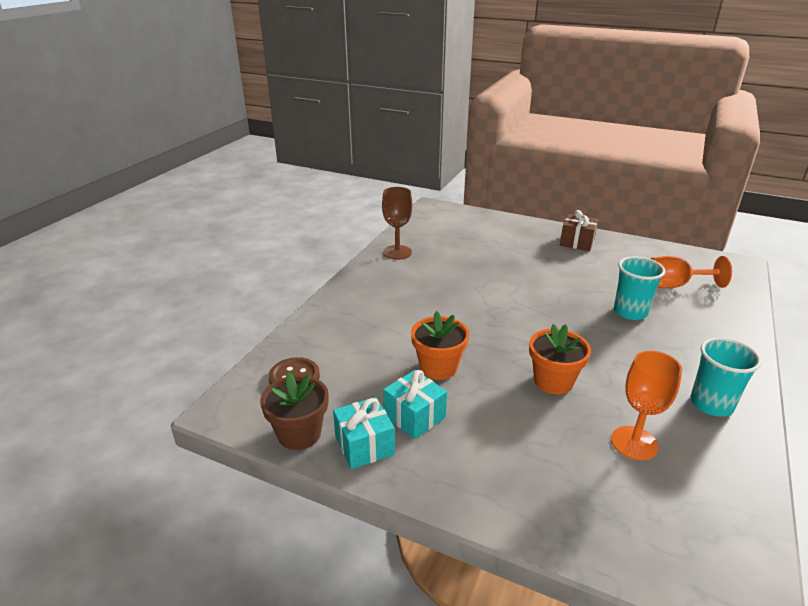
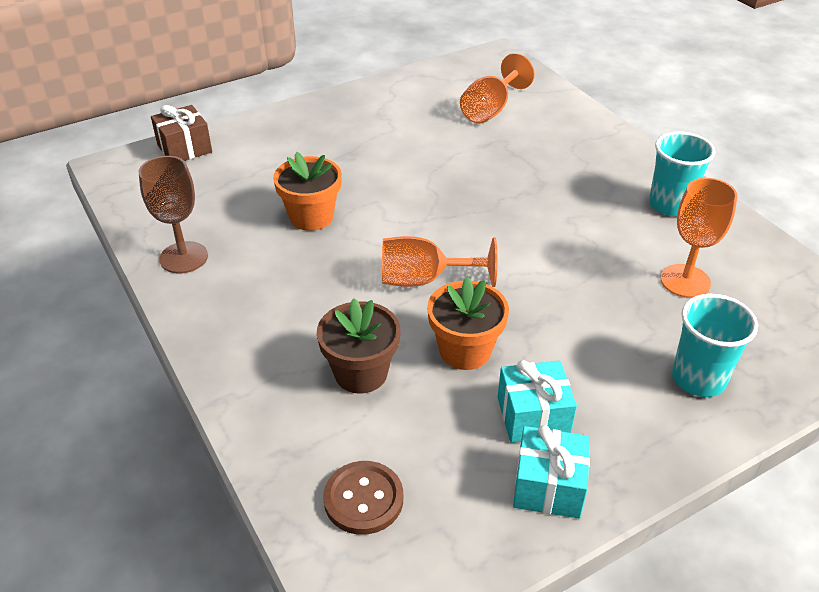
camera: 55 degrees left, 10 degrees up
(299, 434) = (482, 543): brown flower pot -> brown flower pot (361, 373)
(477, 328) = (424, 280): none -> orange goblet
(553, 381) = (562, 278): orange flower pot -> orange flower pot (311, 217)
(577, 242) = (345, 114): brown gift -> brown gift (184, 148)
(630, 312) = (503, 162): turquoise cup -> turquoise cup (698, 378)

